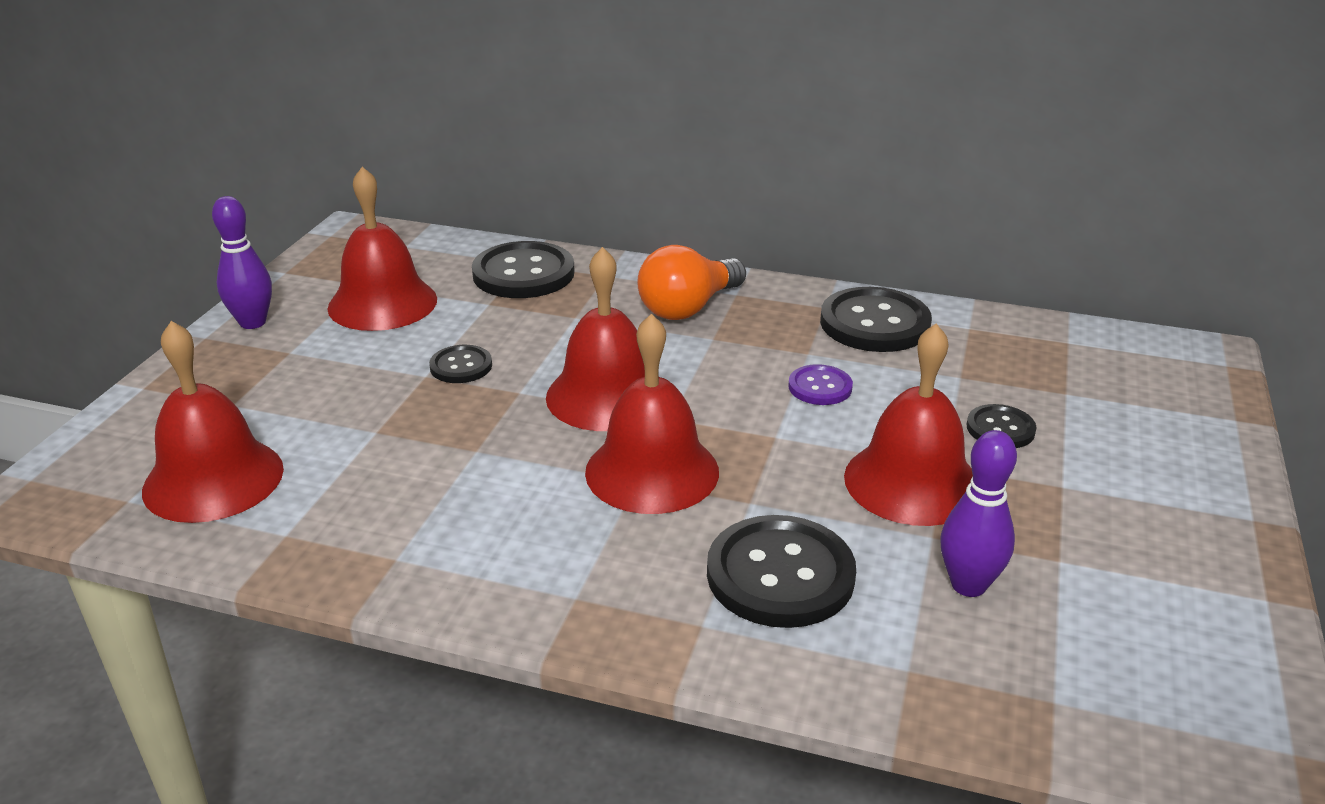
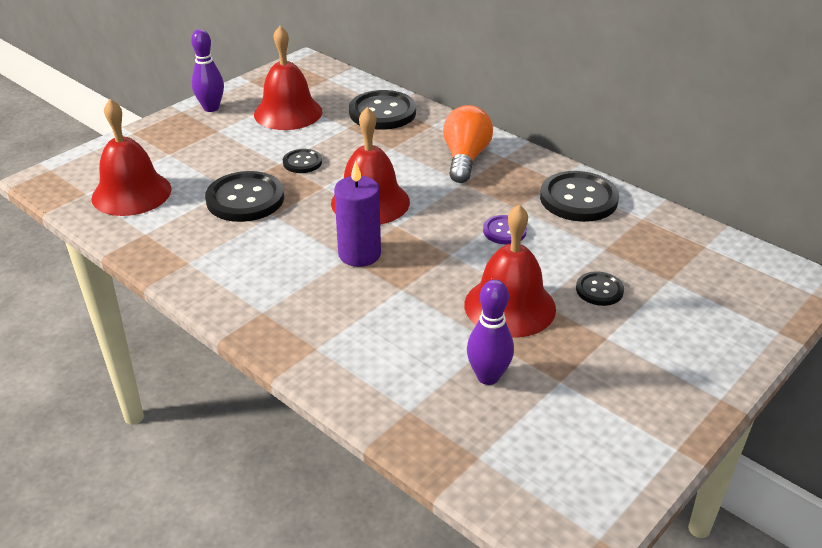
camera: 25 degrees right, 5 degrees up
(652, 471) = (359, 254): red bell -> purple candle
(688, 308) = (465, 159): orange light bulb -> orange light bulb turned 120 degrees clockwise
(780, 575) = (382, 335): black button -> black button (245, 199)

